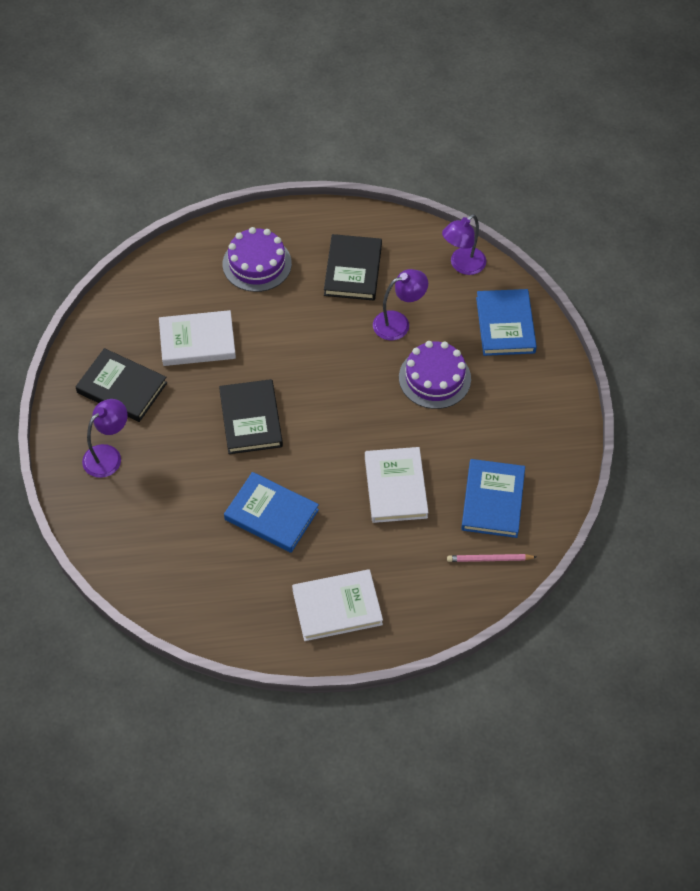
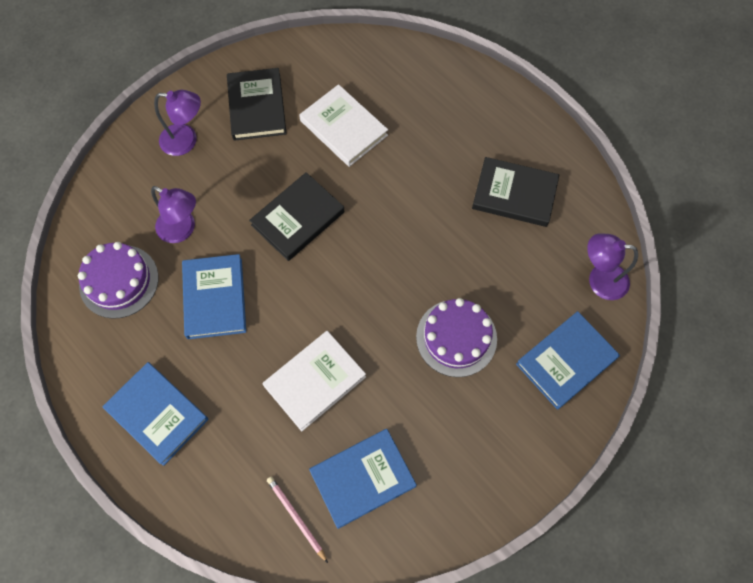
camera: 55 degrees right, 10 degrees up
(257, 264) = (456, 118): purple cake -> purple cake (119, 281)
(337, 607) = (157, 414): white book -> blue book
(353, 270) = (514, 194): black book -> black book turned 45 degrees clockwise
(398, 323) = (490, 268): purple lamp -> purple lamp (182, 230)

